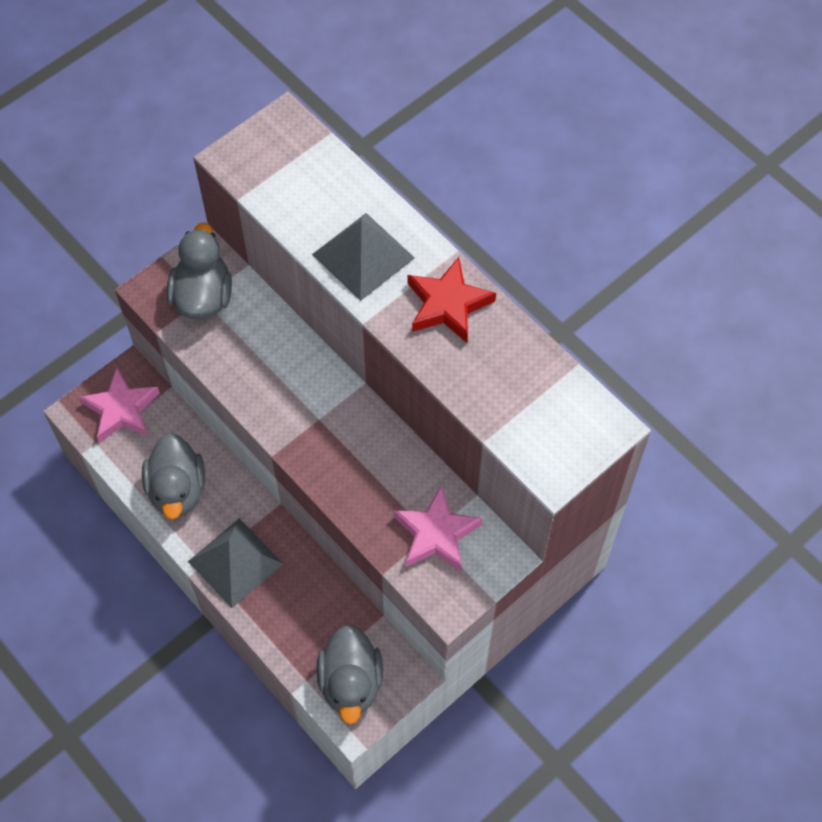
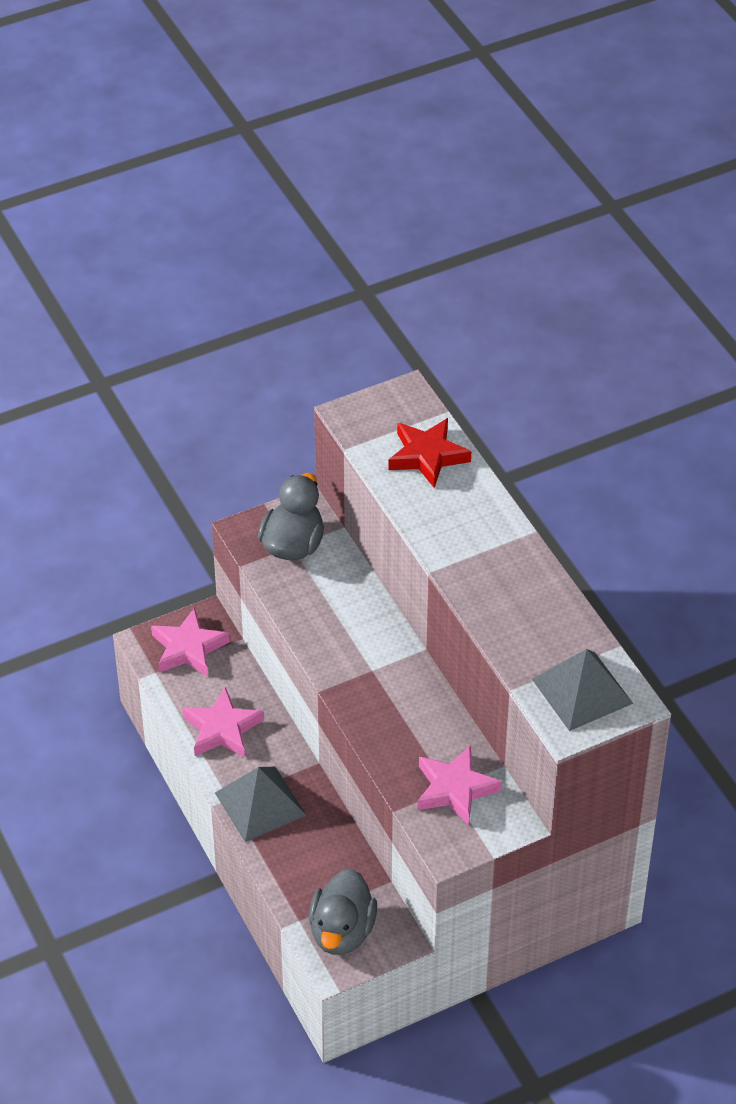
camera: 15 degrees right, 15 degrees down
(177, 489) = (222, 729): grey duck -> pink star
(363, 256) = (446, 518): grey pyramid -> grey pyramid (582, 691)
(448, 304) = (513, 573): red star -> red star (427, 456)

